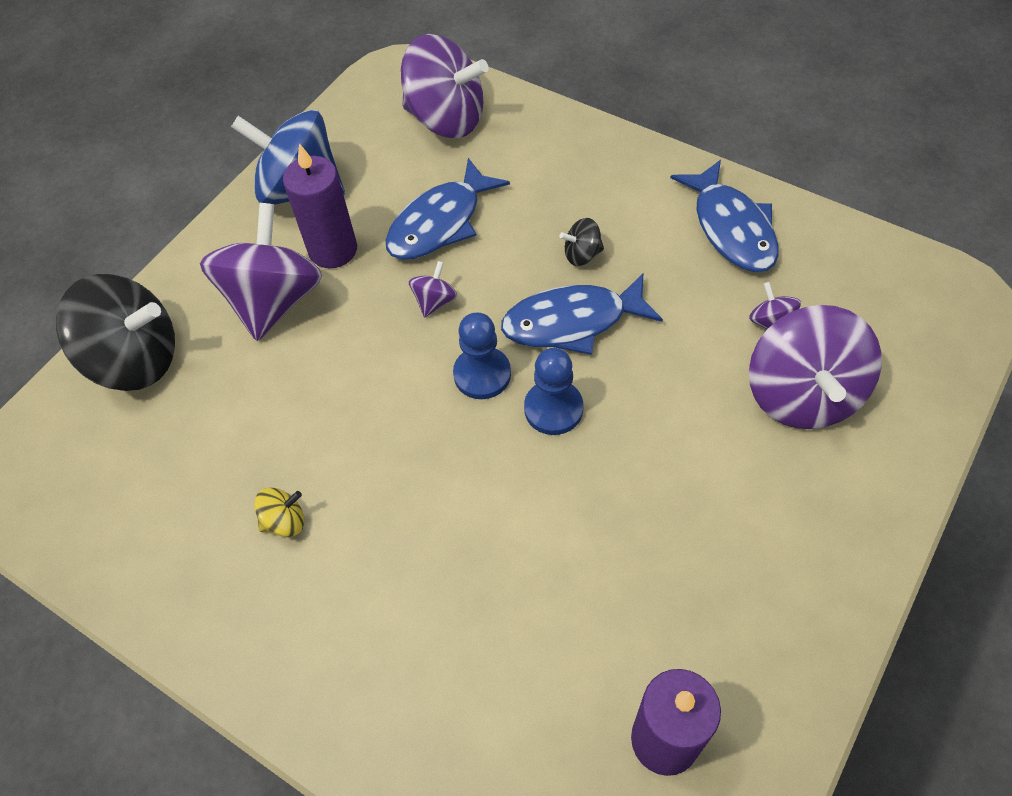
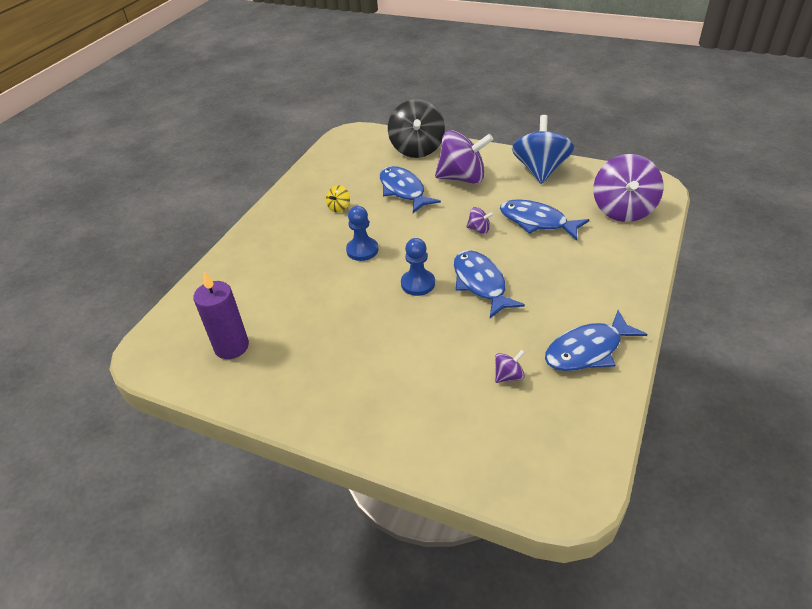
camera: 80 degrees right, 15 degrees down
(273, 399) = (403, 190): none -> blue fish
(285, 521) = (339, 207): yellow spinning top -> yellow spinning top turned 60 degrees clockwise
(333, 250) = (502, 189): purple candle -> none
(482, 374) = (434, 254): blue pawn -> blue pawn (362, 250)
(582, 254) = (535, 281): black spinning top -> none
(802, 394) = (453, 395): purple spinning top -> none

